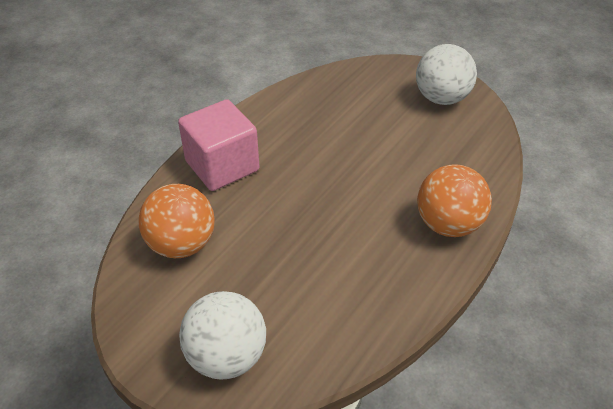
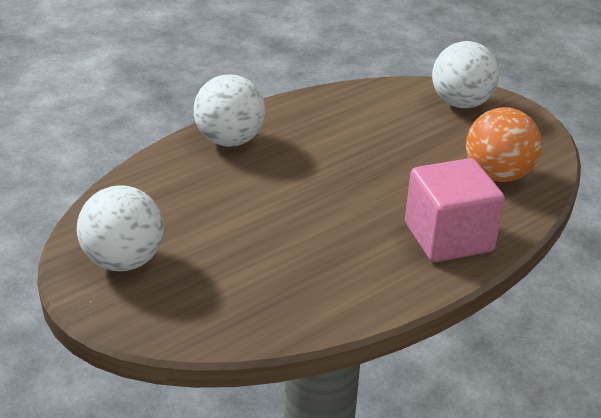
camera: 165 degrees left, 10 degrees down
(448, 224) = (230, 140): orange ball -> white ball

